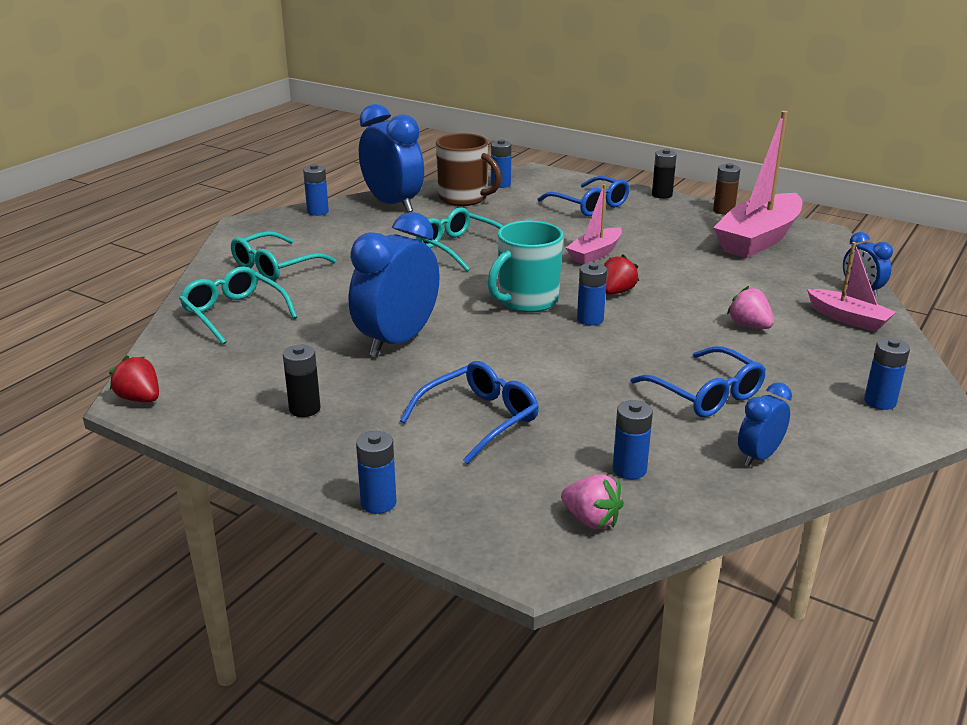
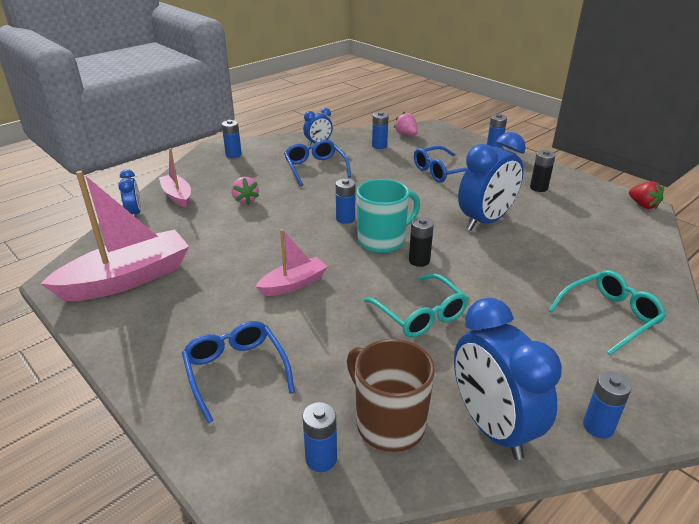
camera: 165 degrees left, 5 degrees up
(234, 314) = (619, 262): turquoise glasses -> none
(616, 292) = (309, 239): red strawberry -> none
(662, 195) = (128, 379): black battery -> black battery (419, 260)
(723, 211) = (100, 330): brown battery -> none

